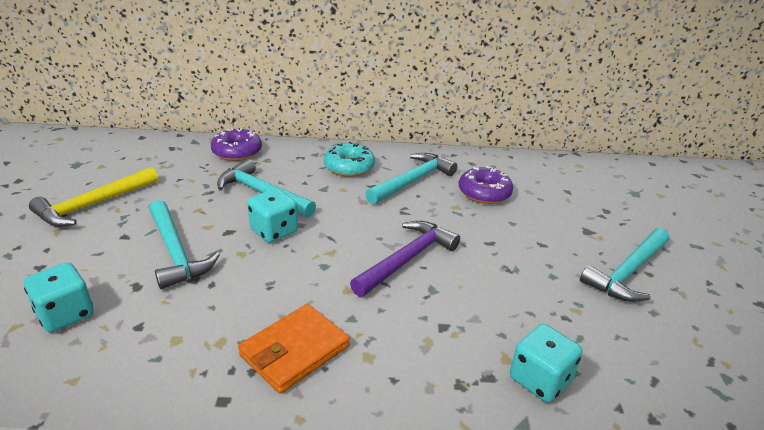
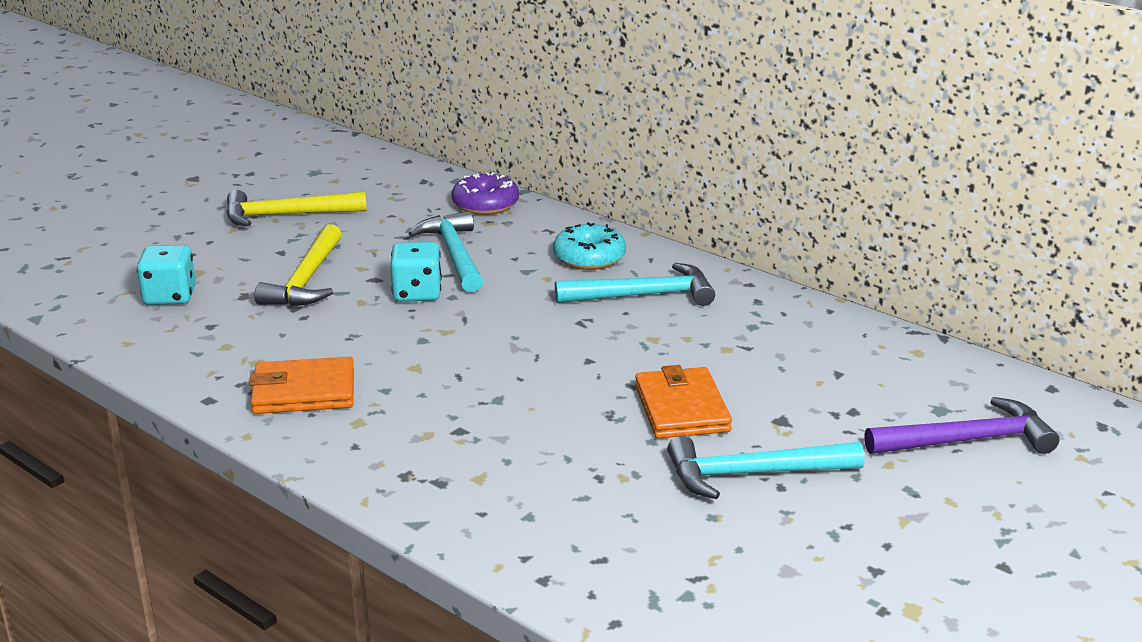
camera: 40 degrees right, 5 degrees down
(175, 252) = (306, 280): turquoise hammer -> yellow hammer
(407, 259) = (513, 365): purple hammer -> purple hammer (967, 441)
(484, 193) = (714, 337): purple donut -> none
(535, 246) = (681, 409): none -> orange wallet
(540, 380) = (484, 505): turquoise dice -> none

